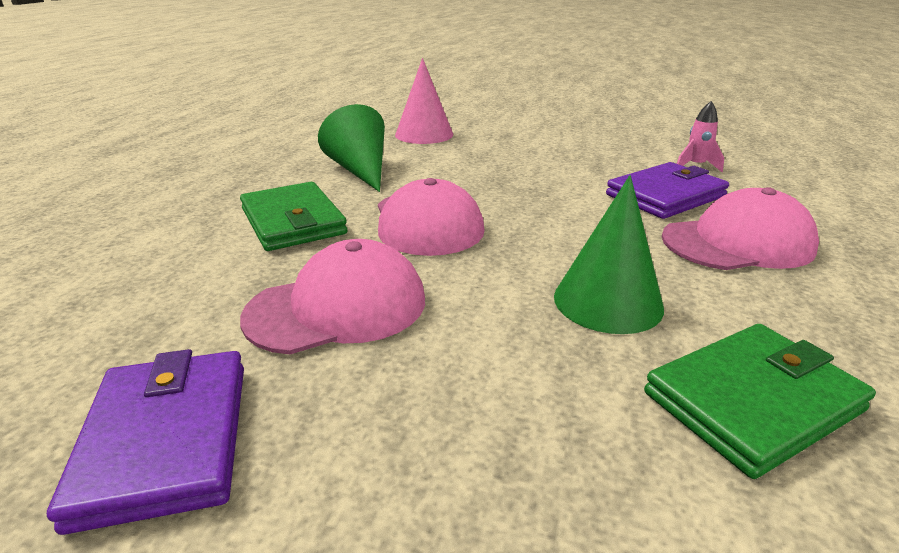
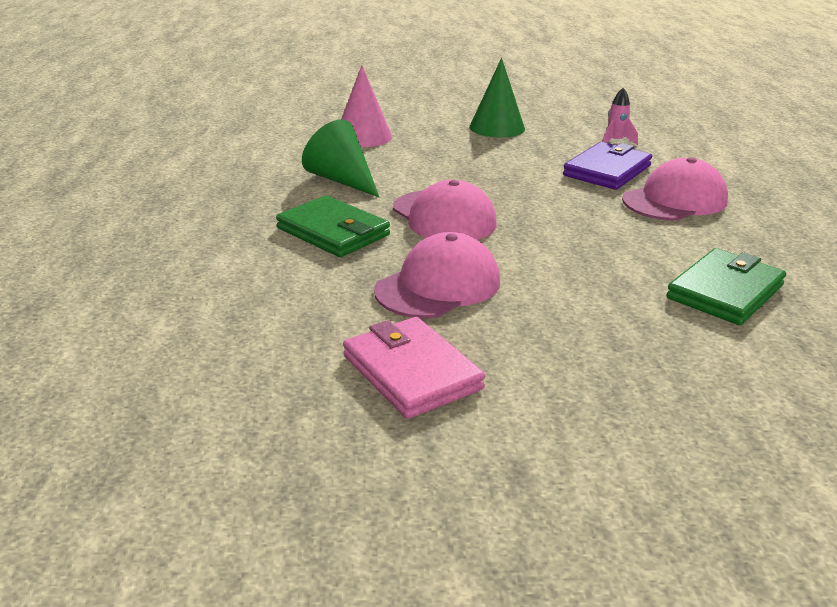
camera: 20 degrees left, 0 degrees up
(166, 440) = (412, 372): purple wallet -> pink wallet
(608, 301) = (614, 252): green cone -> green cone (497, 127)

